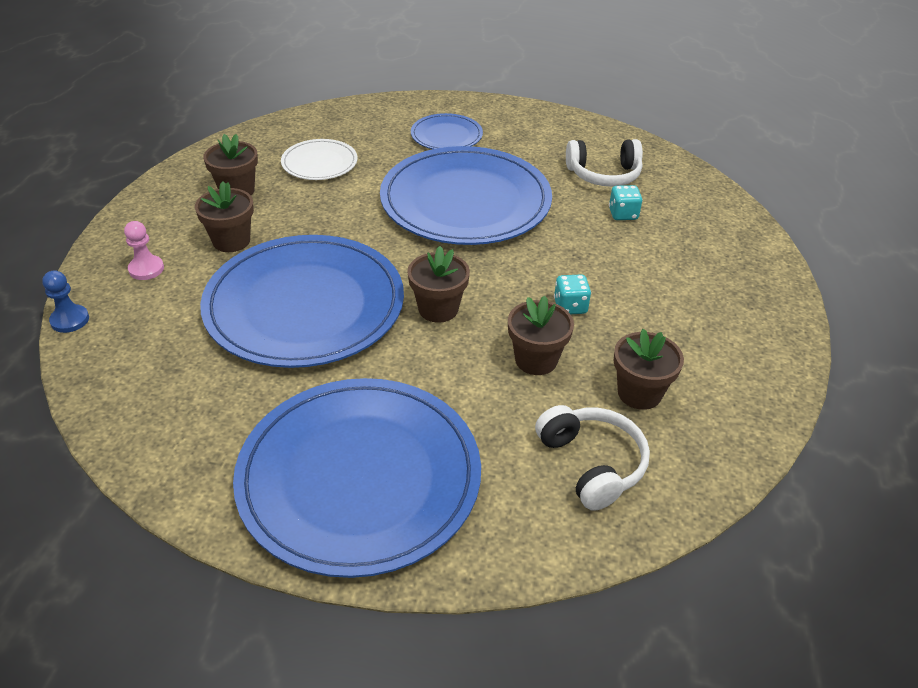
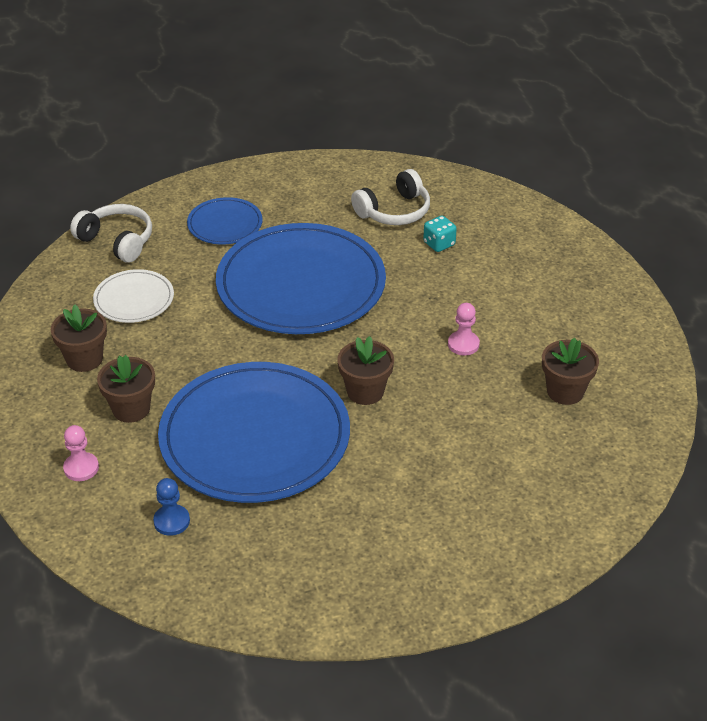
camera: 30 degrees left, 0 degrees up
(70, 320) = (63, 542): blue pawn -> blue pawn (171, 521)
(359, 477) = (425, 546): blue plate -> none
(536, 360) = (474, 399): brown flower pot -> none
(570, 306) = (463, 344): turquoise dice -> pink pawn
(592, 464) = (573, 458): white headphones -> white headphones (117, 241)

